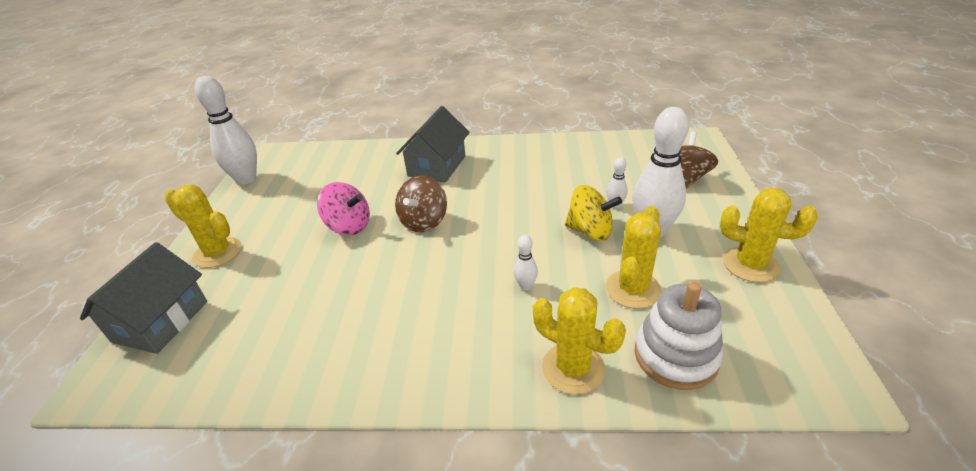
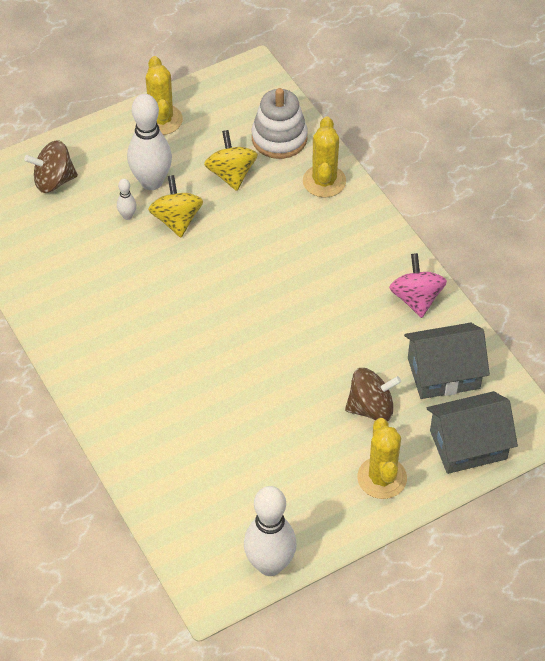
camera: 125 degrees left, 15 degrees up
(349, 226) = (280, 398): pink spinning top -> pink spinning top (416, 299)
(424, 221) = (236, 342): brown spinning top -> brown spinning top (371, 408)
(437, 166) = (138, 387): grey house -> grey house (443, 373)
(525, 286) = (269, 234): white bowling pin -> none
(633, 289) = (231, 174): yellow cactus -> yellow spinning top

